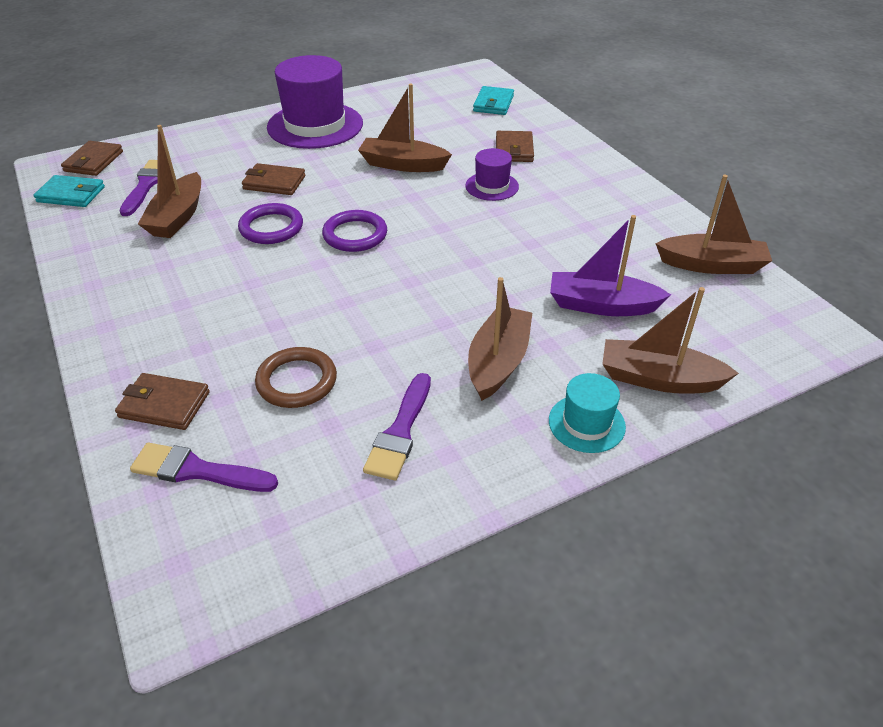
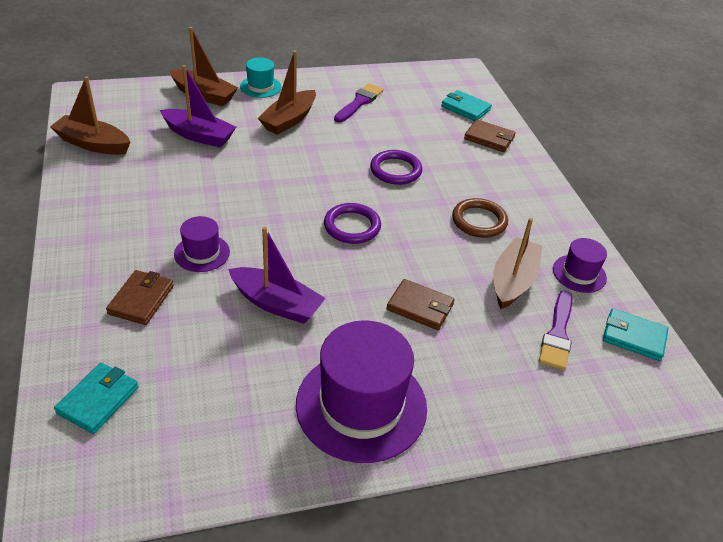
camera: 170 degrees left, 0 degrees up
(93, 161) = (635, 392): brown wallet -> none
(100, 236) = (579, 273): none -> purple hat
(197, 470) = (465, 108): purple brush -> turquoise wallet
(271, 227) = (424, 249): purple ring -> purple ring (395, 170)
(297, 381) = (412, 134): brown ring -> brown ring (479, 221)
(403, 165) = (276, 304): brown boat -> purple boat

